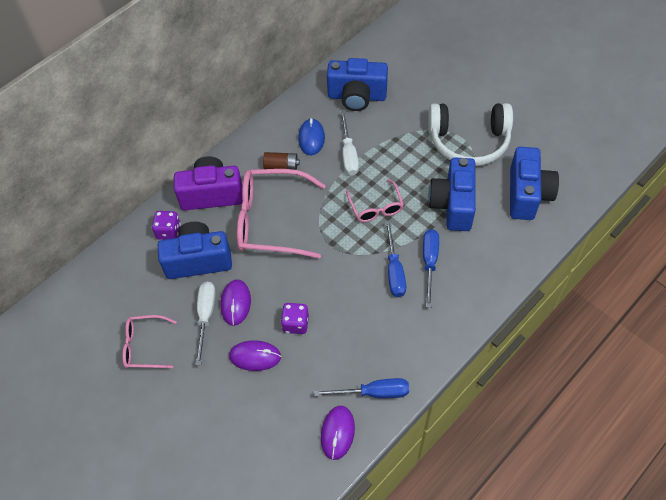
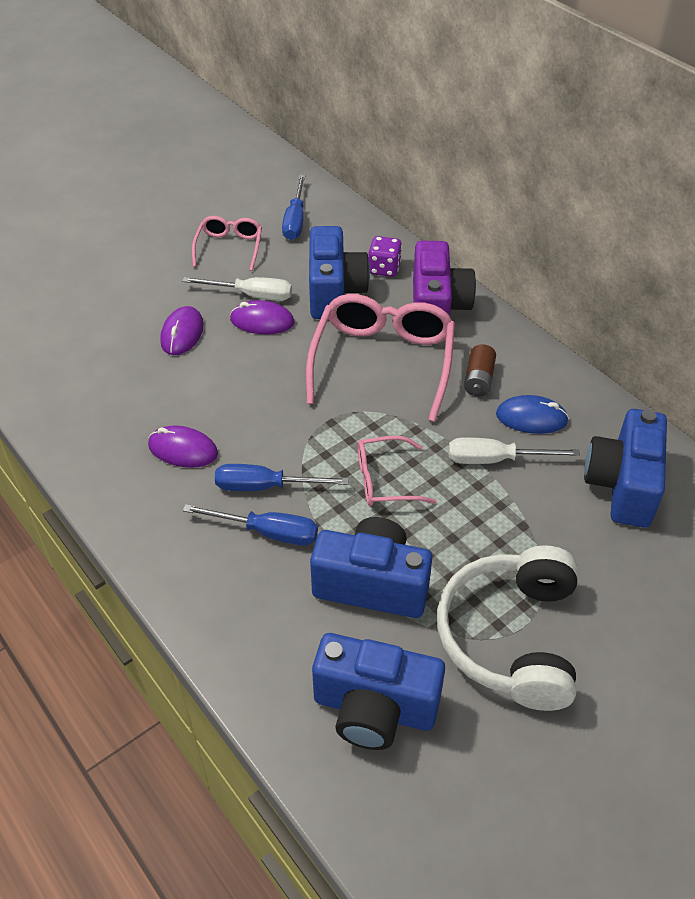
camera: 95 degrees right, 10 degrees down
(295, 324) = (214, 373): purple dice -> none
(337, 433) = (52, 398): purple mouse -> purple mouse (183, 450)
(373, 393) = (88, 438): blue screwdriver -> blue screwdriver (295, 220)

